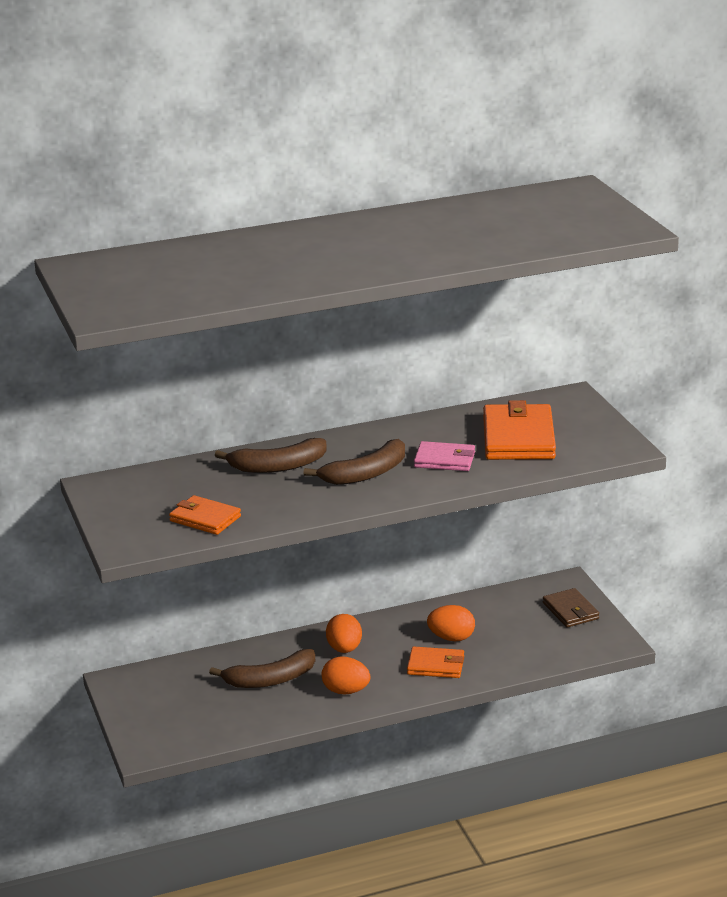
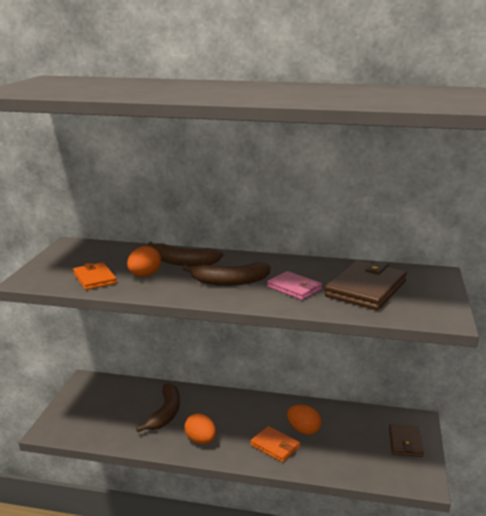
camera: 30 degrees right, 5 degrees down
(270, 679) = (165, 413): brown banana -> brown banana turned 90 degrees counterclockwise
(344, 649) = (228, 411): orange egg -> orange egg (144, 275)
(518, 438) = (366, 289): orange wallet -> brown wallet

